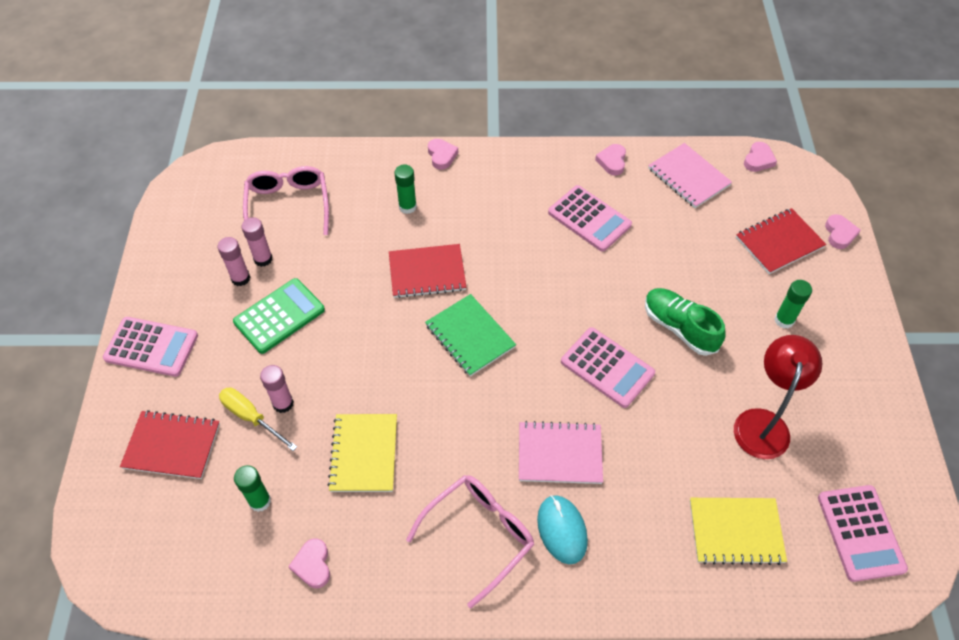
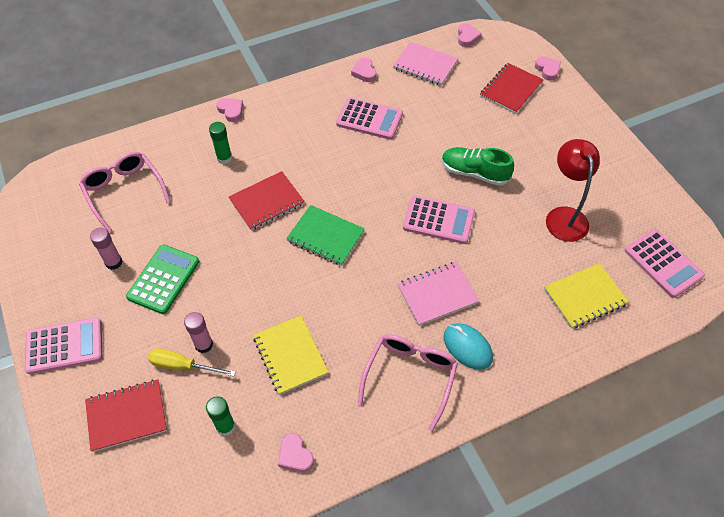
camera: 25 degrees left, 0 degrees up
(263, 259) = (125, 240): pink glue stick -> none
(784, 320) = (541, 141): green glue stick -> none

